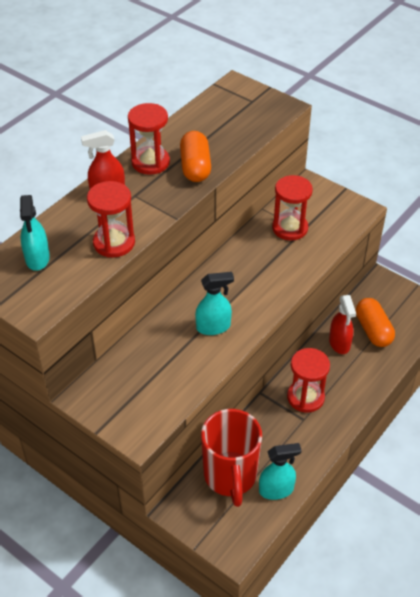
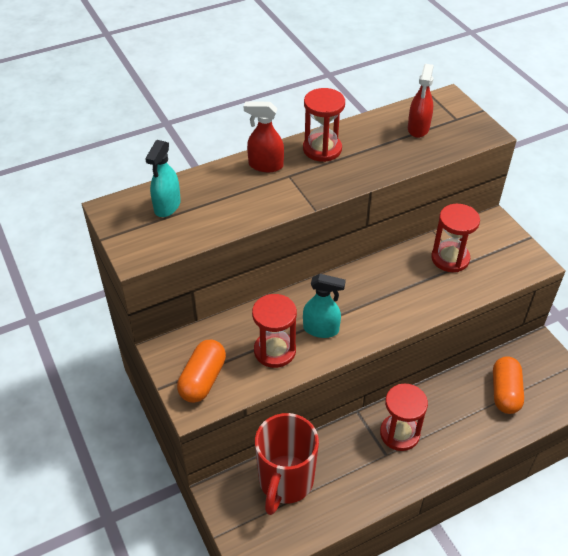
camera: 25 degrees right, 0 degrees up
(114, 243) = (243, 214): red hourglass -> red hourglass (275, 351)
(195, 167) = (362, 166): orange capsule -> orange capsule (202, 379)
(276, 490) = (322, 514): turquoise spray bottle -> none
(339, 343) = (462, 392): red spray bottle -> red spray bottle (418, 128)

